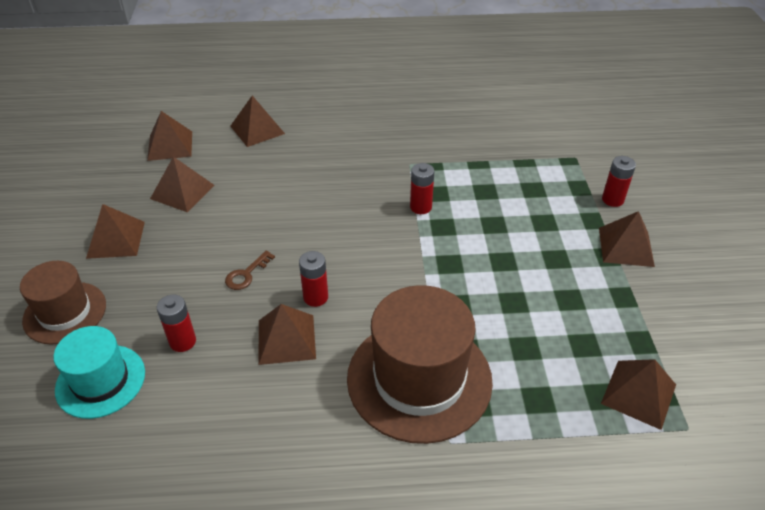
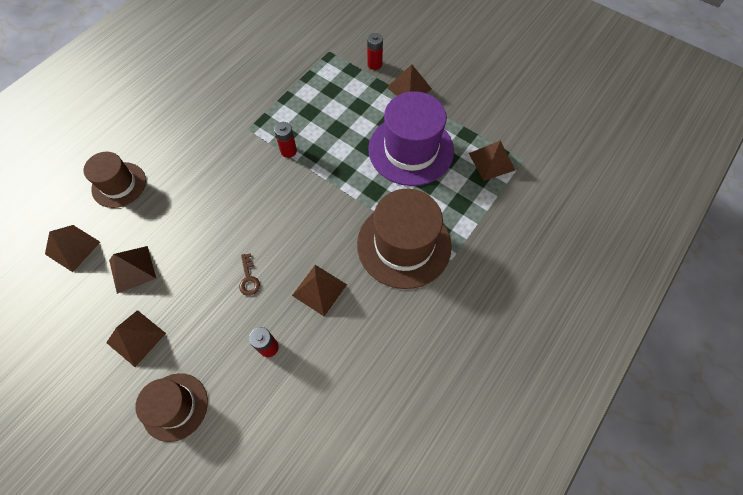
camera: 50 degrees left, 20 degrees up
(100, 381) = (256, 413): turquoise hat -> none
(257, 129) = (119, 185): brown pyramid -> brown hat
(315, 297) = (303, 254): red battery -> none
(549, 302) = (411, 150): none -> purple hat

